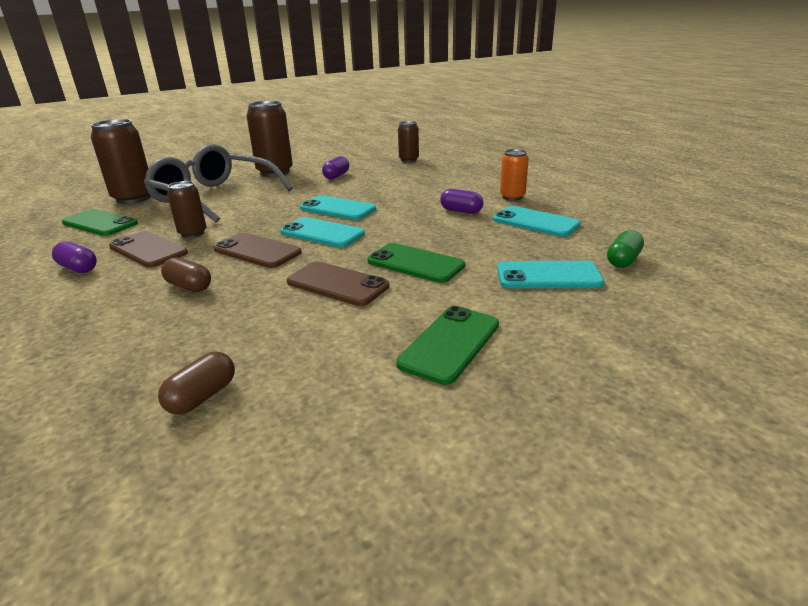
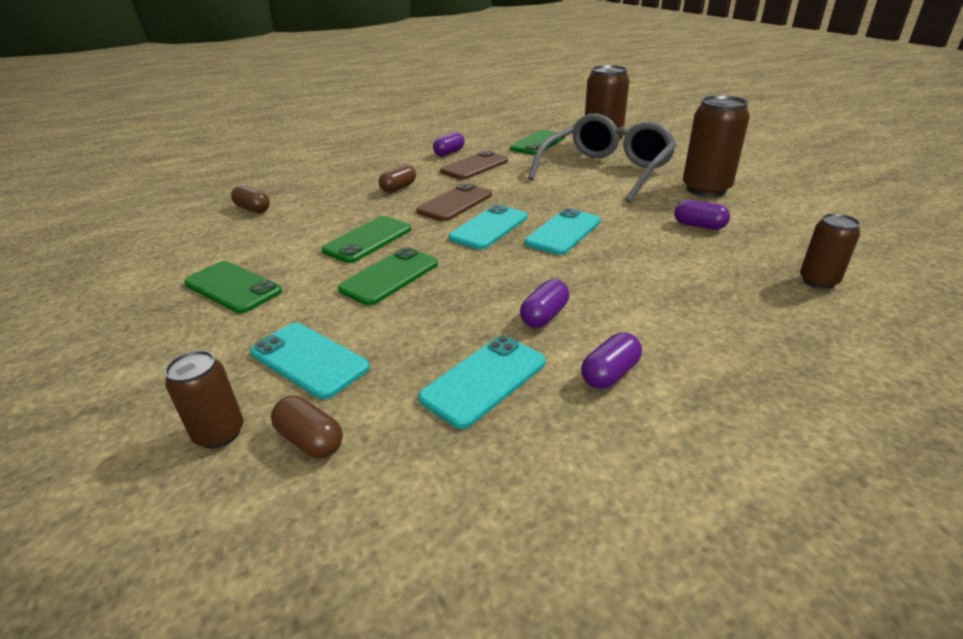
camera: 95 degrees right, 5 degrees up
(193, 233) = (505, 175): brown can -> brown can (219, 433)
(337, 284) = (368, 240): brown phone -> green phone
(512, 197) = (610, 374): orange can -> purple capsule
(548, 276) = (309, 360): turquoise phone -> turquoise phone turned 60 degrees counterclockwise
(623, 260) = (310, 440): green capsule -> brown capsule

